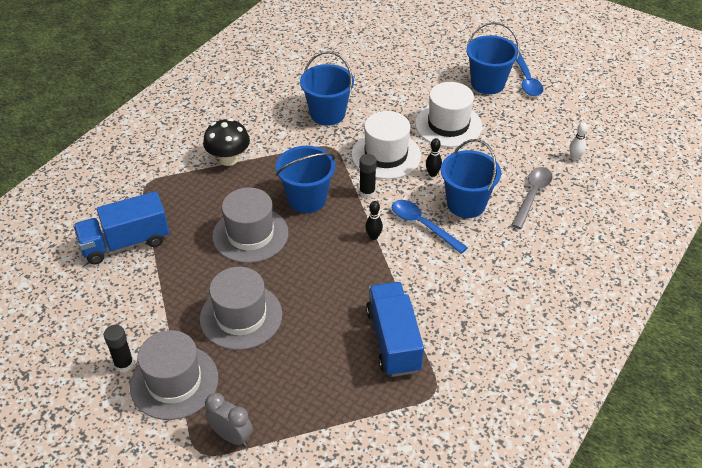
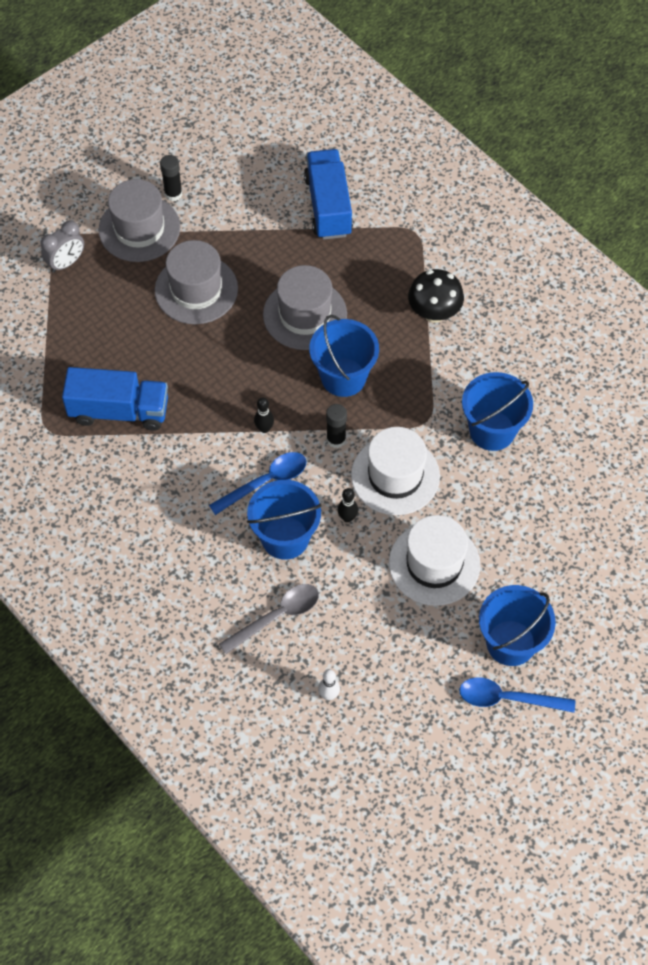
camera: 105 degrees right, 15 degrees up
(532, 195) = (277, 616): grey spoon -> grey spoon turned 75 degrees counterclockwise

